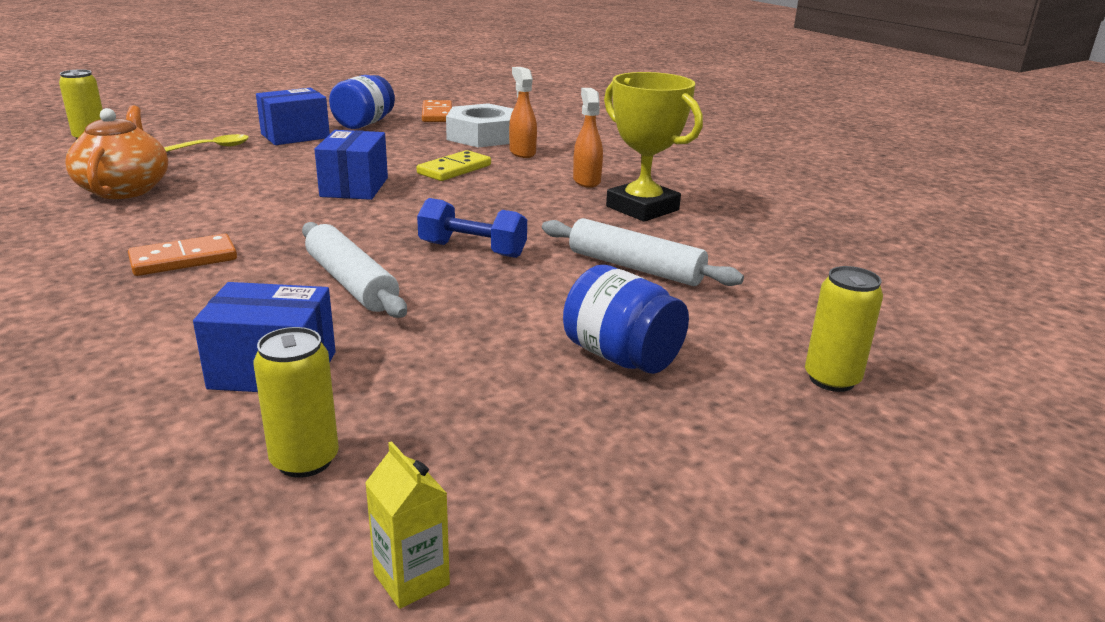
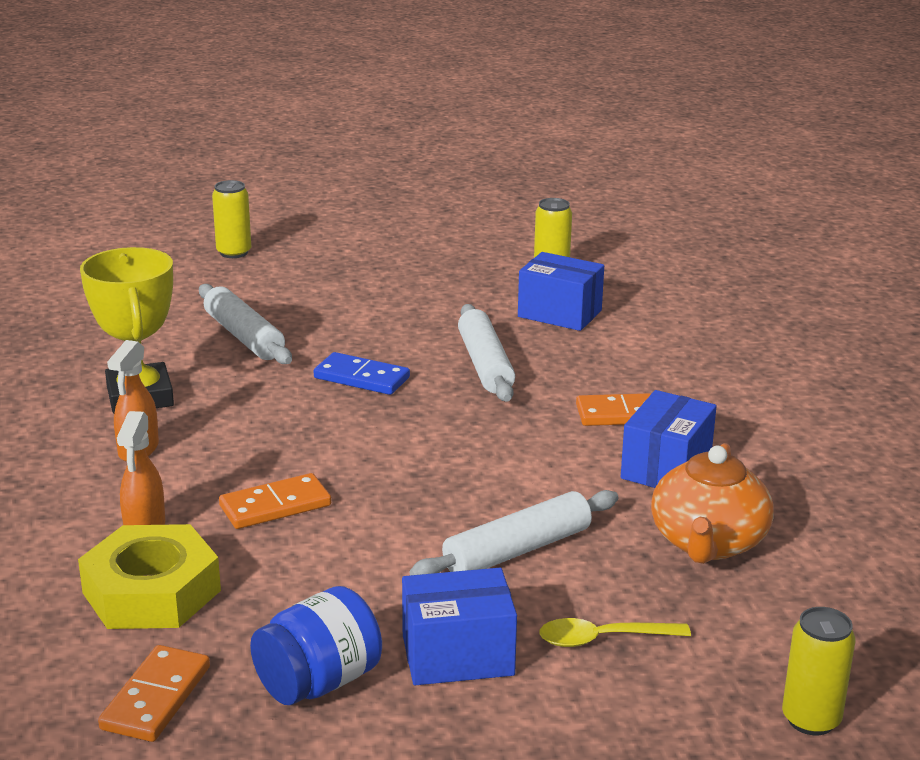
camera: 155 degrees left, 0 degrees up
(272, 170) = (517, 551): none -> white rolling pin
(354, 187) = (424, 492): blue box -> blue box (666, 468)
(411, 579) = (518, 232): yellow carton -> none
(454, 169) = (275, 506): yellow domino -> orange domino
(472, 250) = (362, 378): blue dumbbell -> blue domino
(483, 136) = (151, 591): white nut -> yellow nut
(621, 357) = (339, 283): blue jar -> none

